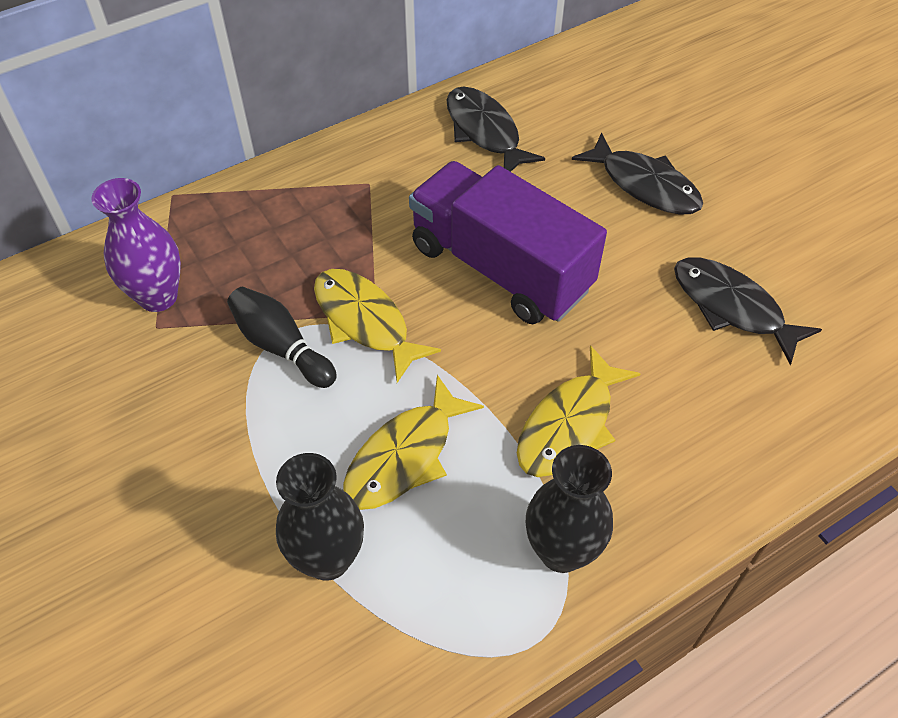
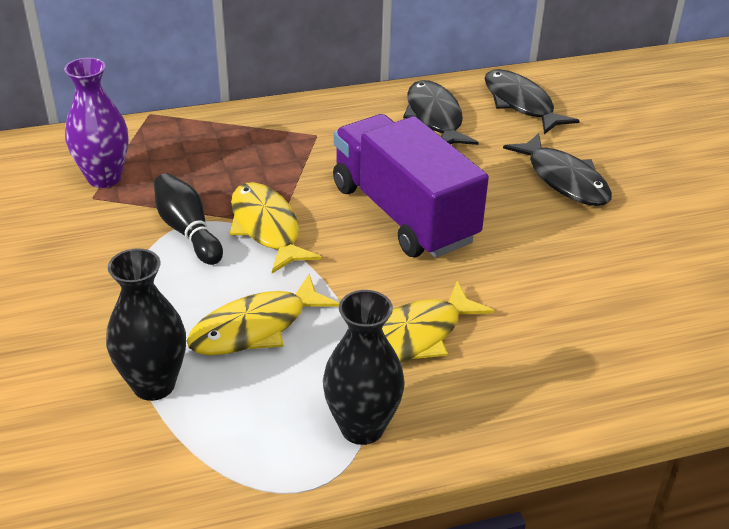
camera: 15 degrees right, 15 degrees down
(732, 307) = (607, 284): black fish -> black fish (521, 104)

